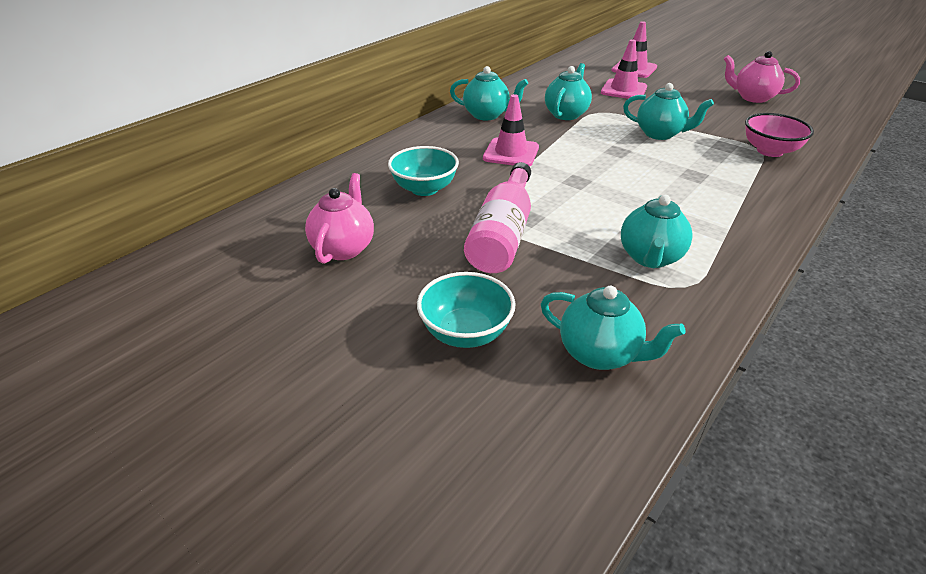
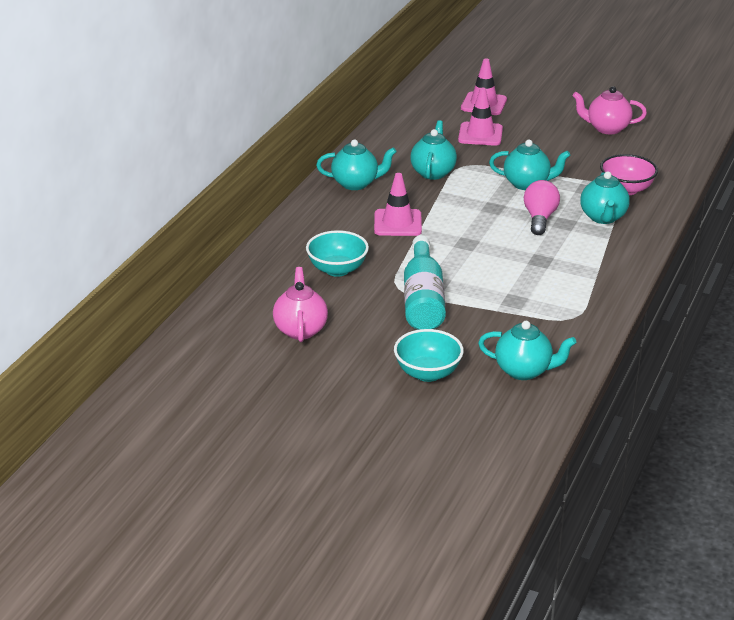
camera: 15 degrees left, 5 degrees down
(502, 234) = (423, 299): pink bottle -> turquoise bottle
(650, 258) = (543, 300): turquoise teapot -> turquoise teapot (603, 217)
(666, 167) = (539, 218): none -> pink light bulb

